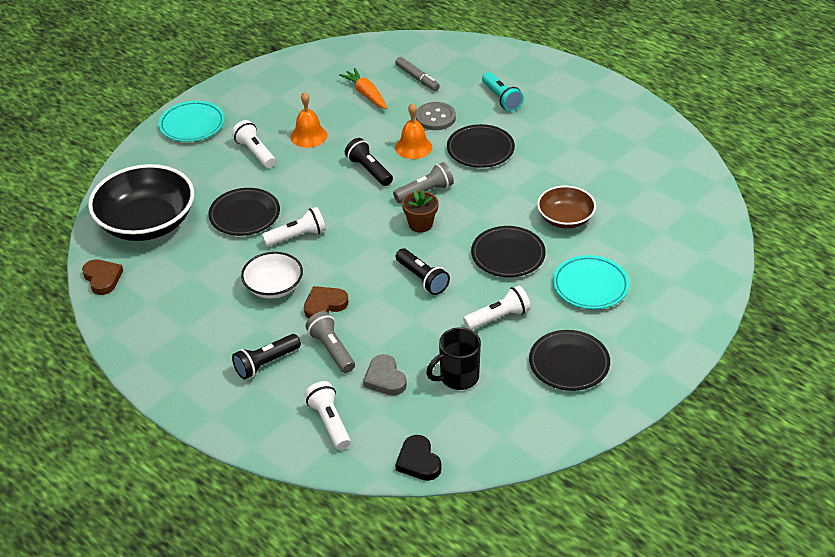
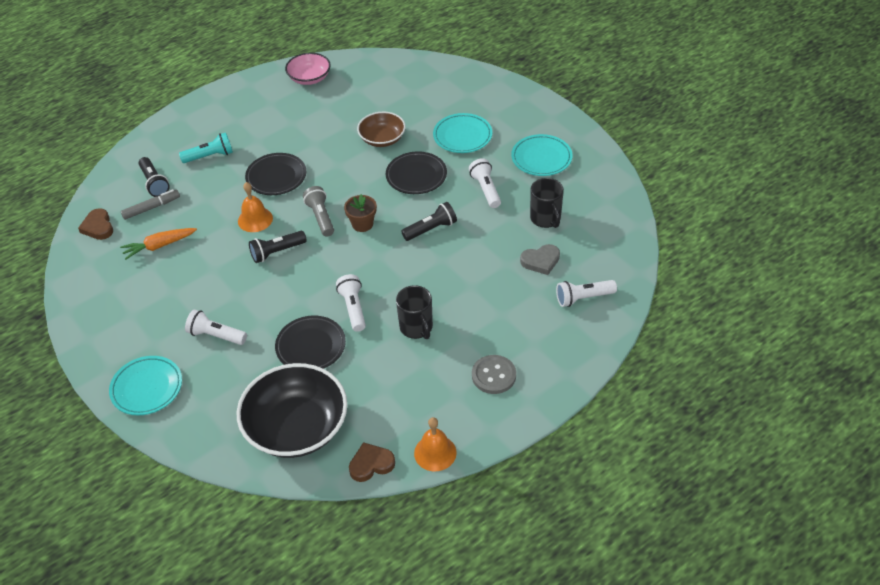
camera: 80 degrees left, 5 degrees up
(255, 152) = (216, 335): white flashlight -> white flashlight turned 45 degrees clockwise
(266, 363) = (511, 336): black flashlight -> black flashlight (154, 183)
(274, 287) = (416, 328): white bowl -> black mug
(309, 136) = (207, 292): orange bell -> orange bell (435, 453)
(324, 305) = (448, 294): brown heart -> brown heart (98, 227)
(331, 350) = (503, 292): grey flashlight -> none
(418, 461) = (628, 249): black heart -> none
(435, 118) = (218, 201): grey button -> grey button (493, 375)
(569, 364) = (541, 158): black plate -> turquoise plate
(656, 144) = (309, 78): none -> pink bowl

